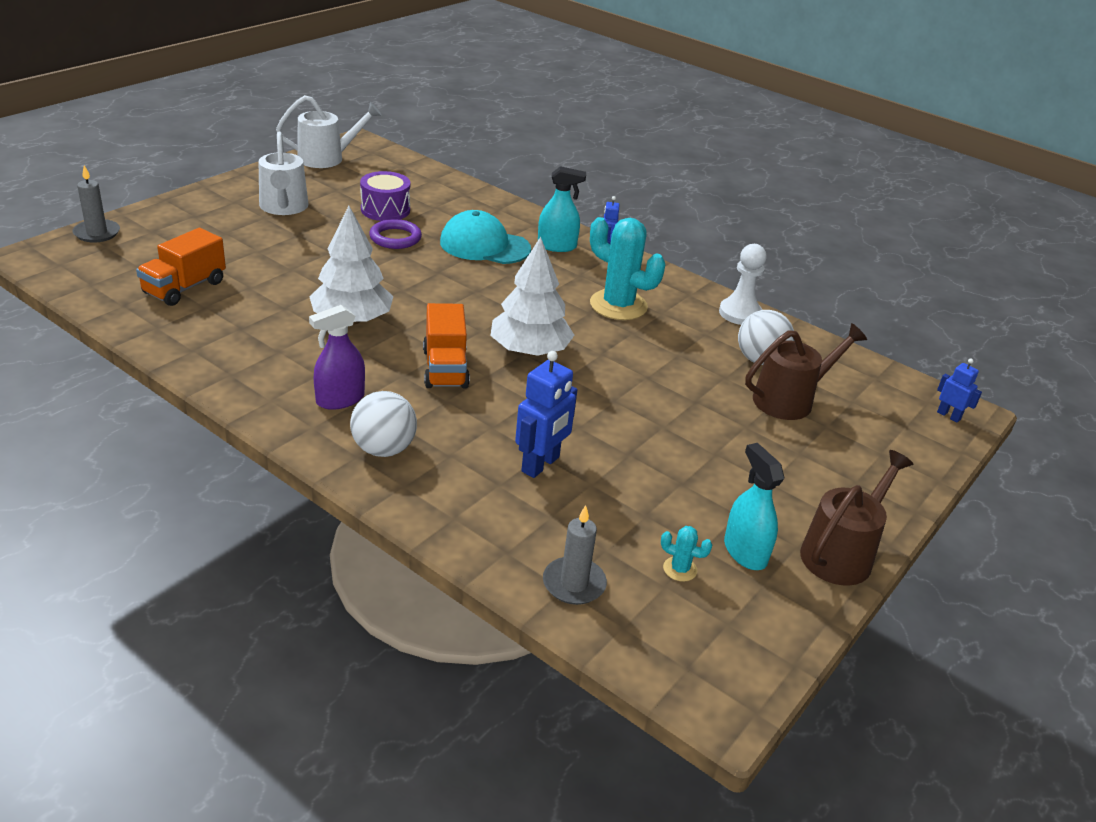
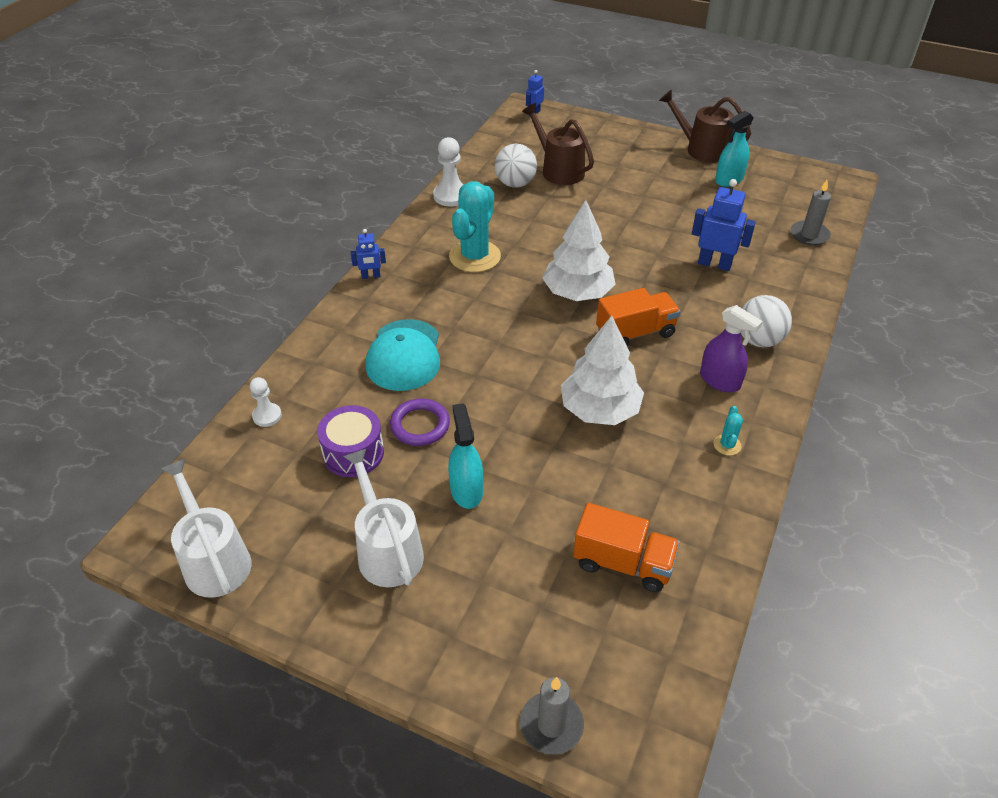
camera: 100 degrees left, 10 degrees up
(283, 207) = (387, 550): white watering can -> white watering can turned 90 degrees counterclockwise
(447, 186) = (267, 416): none -> white pawn
(557, 246) = (381, 307): turquoise spray bottle -> turquoise spray bottle (466, 490)
(680, 569) = (763, 200): turquoise cactus -> turquoise cactus (727, 445)

